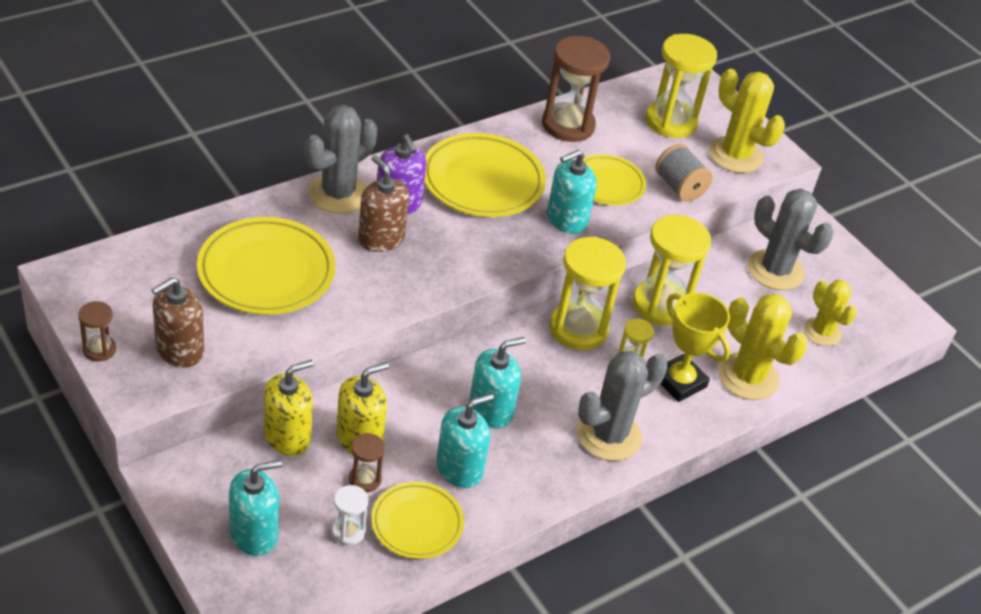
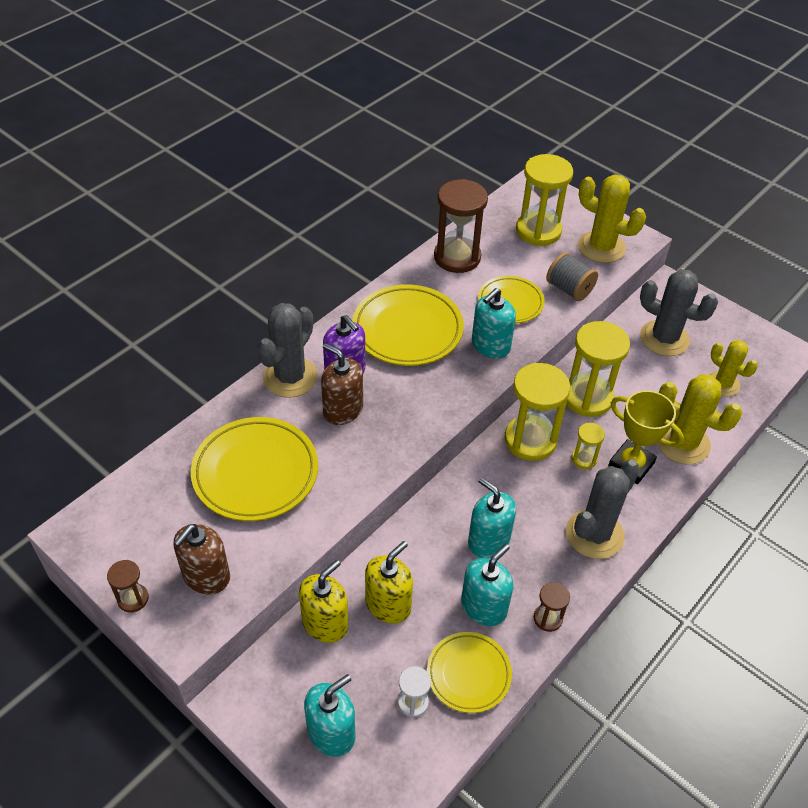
camera: 10 degrees left, 5 degrees up
(365, 479) = (408, 644): brown hourglass -> brown hourglass (548, 618)
(491, 410) = (488, 541): turquoise soap dispenser -> turquoise soap dispenser turned 90 degrees counterclockwise

